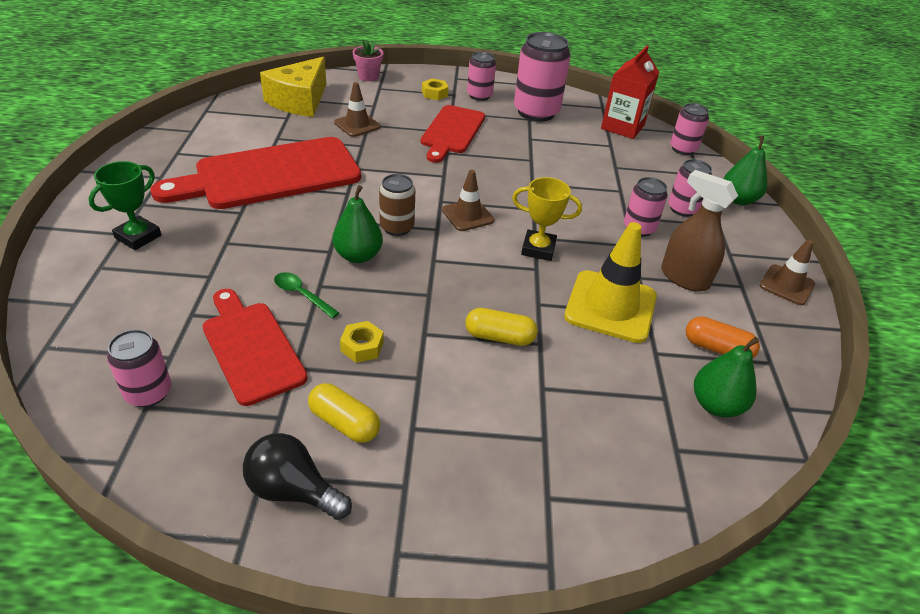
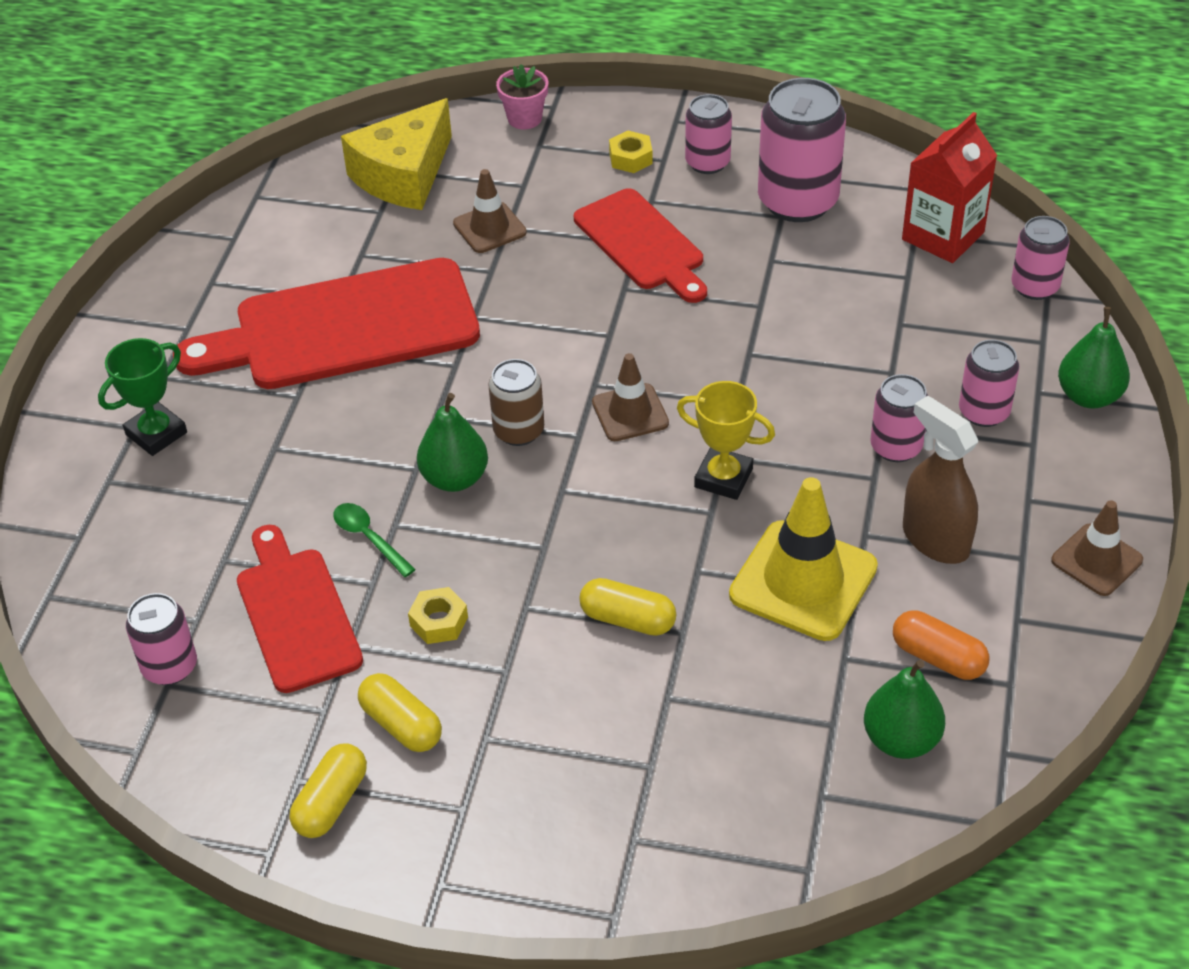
camera: 15 degrees right, 5 degrees up
(293, 490) = (331, 802): black light bulb -> yellow capsule
(452, 132) = (642, 244): red cutting board -> red cutting board turned 60 degrees counterclockwise

